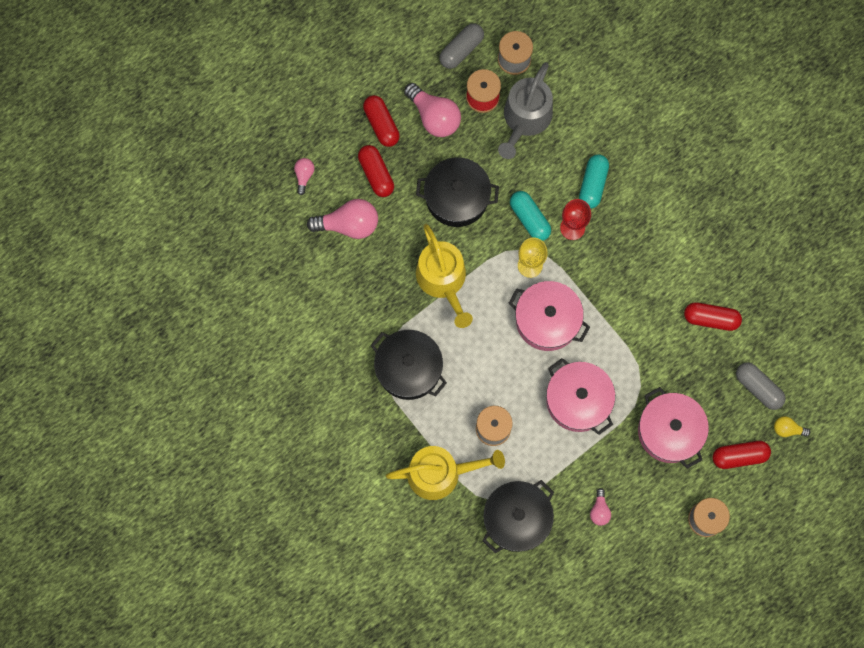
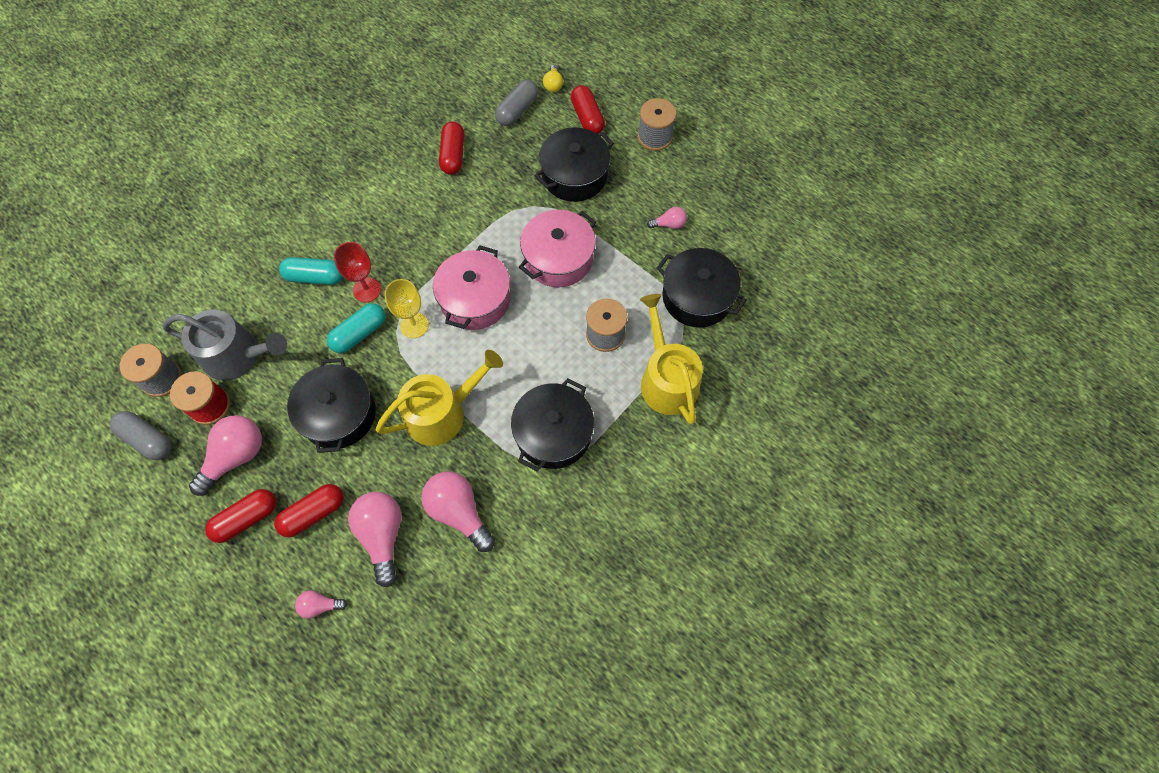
camera: 100 degrees left, 10 degrees down
(356, 284) = (459, 512): none -> pink light bulb
(669, 431) = (574, 175): pink pot -> black pot

